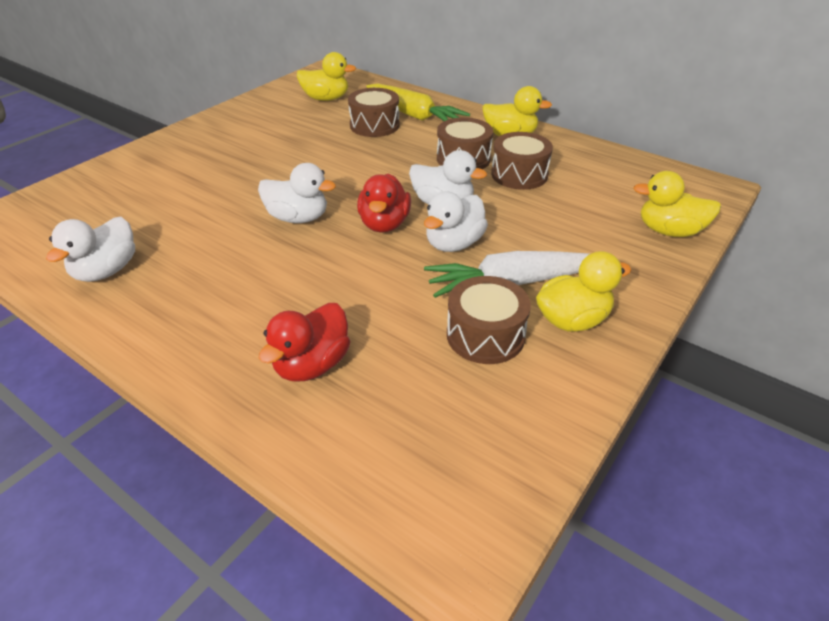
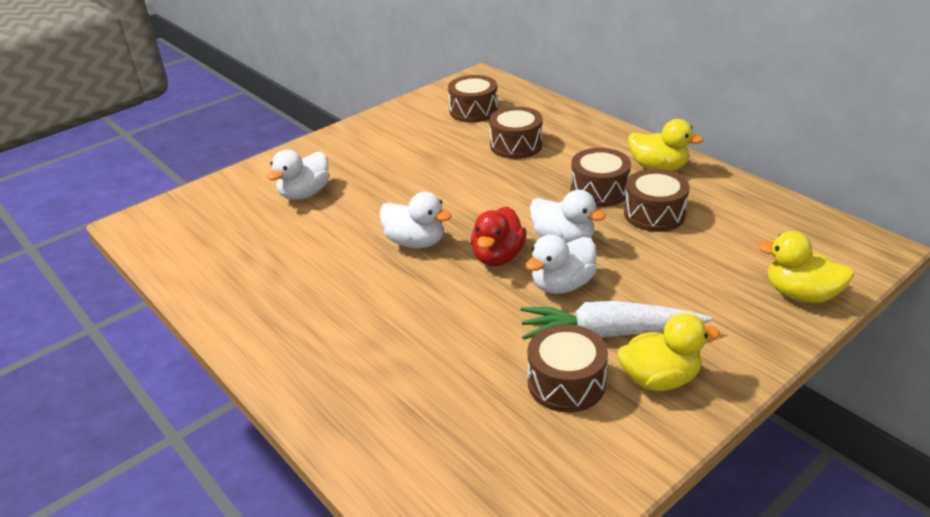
camera: 15 degrees right, 5 degrees down
(106, 271) = (233, 278): white duck -> white duck (305, 194)
(312, 365) = (395, 390): red duck -> none
(326, 99) = (473, 111): yellow duck -> brown drum
(413, 115) = (560, 135): yellow carrot -> none

